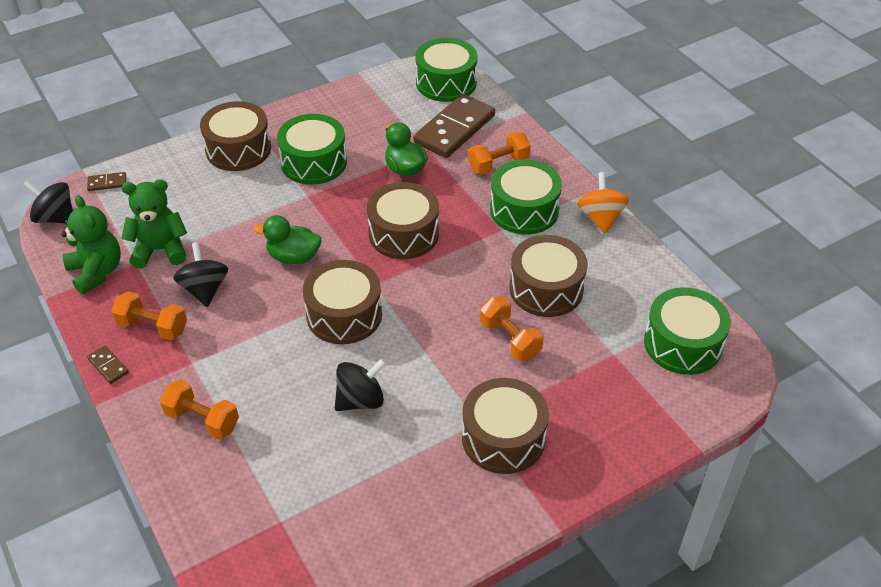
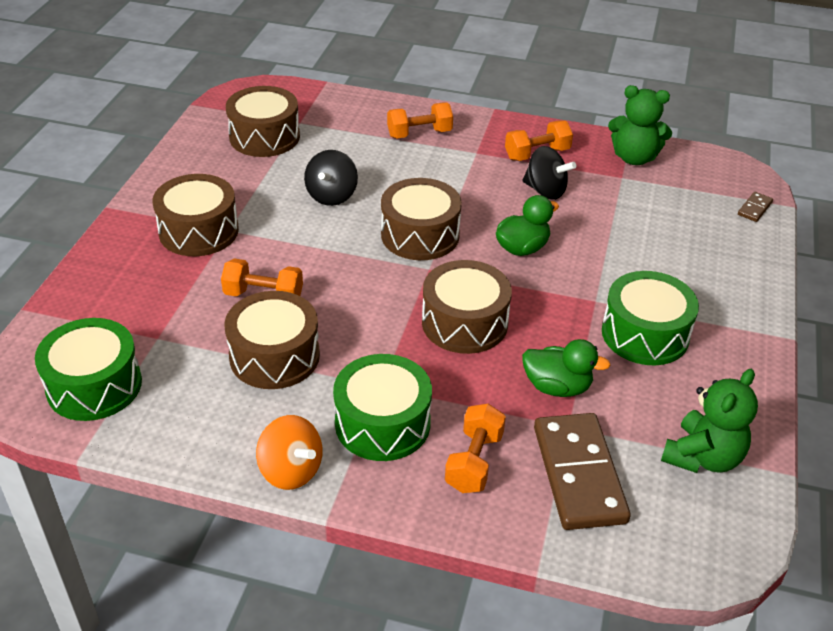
camera: 135 degrees right, 5 degrees down
(55, 218) = (731, 167): black spinning top -> none
(108, 366) = (523, 124): brown domino -> none
(160, 250) = (623, 193): green teddy bear -> green teddy bear (702, 457)
(238, 149) = (725, 300): brown drum -> brown drum (264, 137)
(446, 83) = (685, 540): green drum -> none

